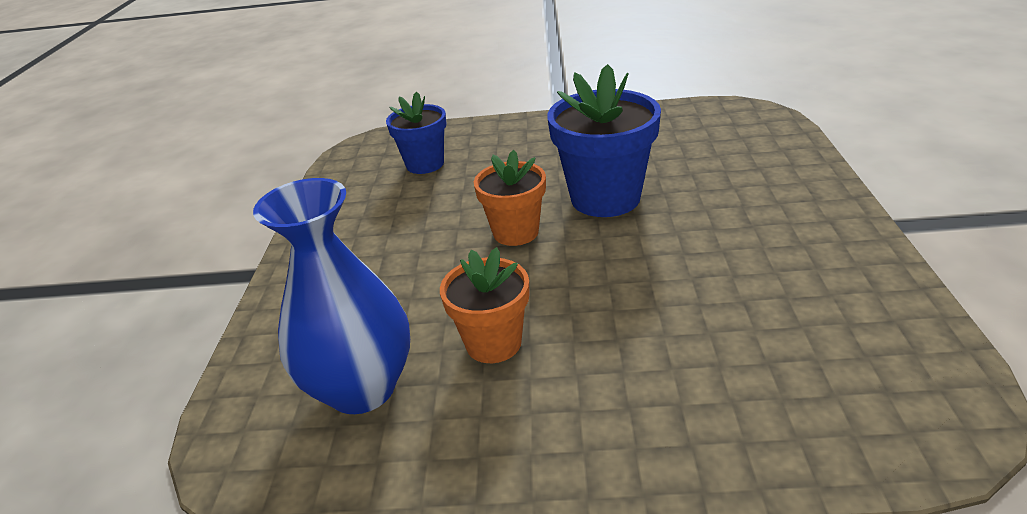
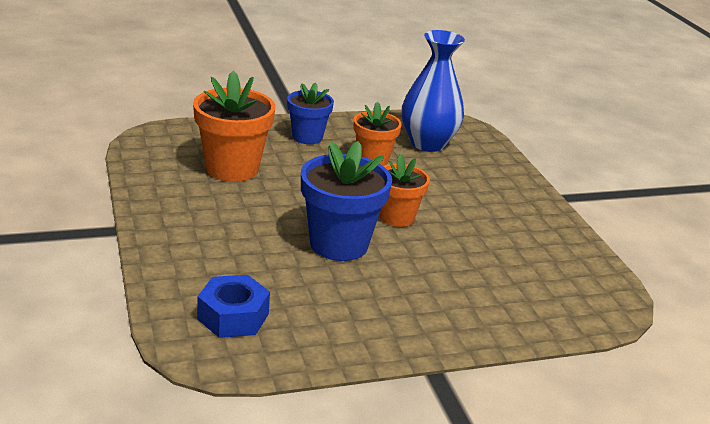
camera: 155 degrees right, 5 degrees down
(425, 164) = (526, 280): blue flower pot -> blue flower pot (307, 137)
(727, 134) = (233, 316): none -> blue nut
(751, 322) = (232, 168): none -> orange flower pot

